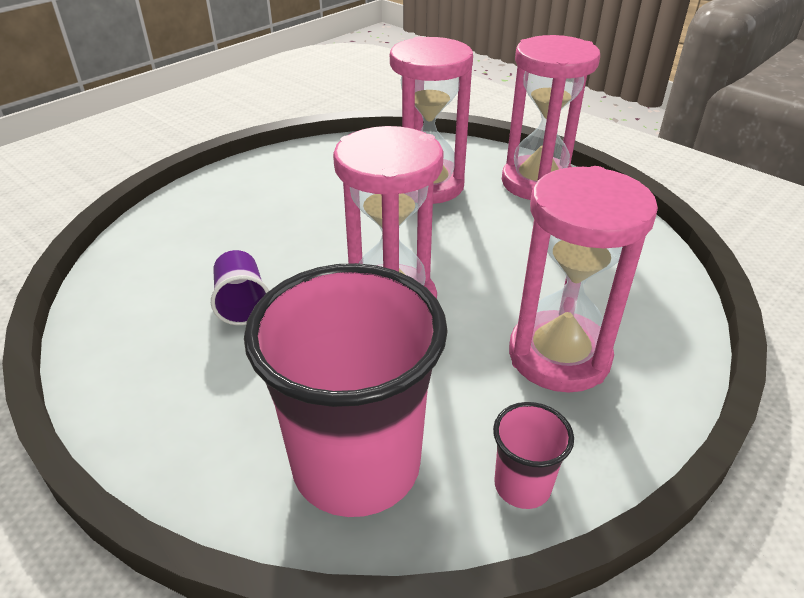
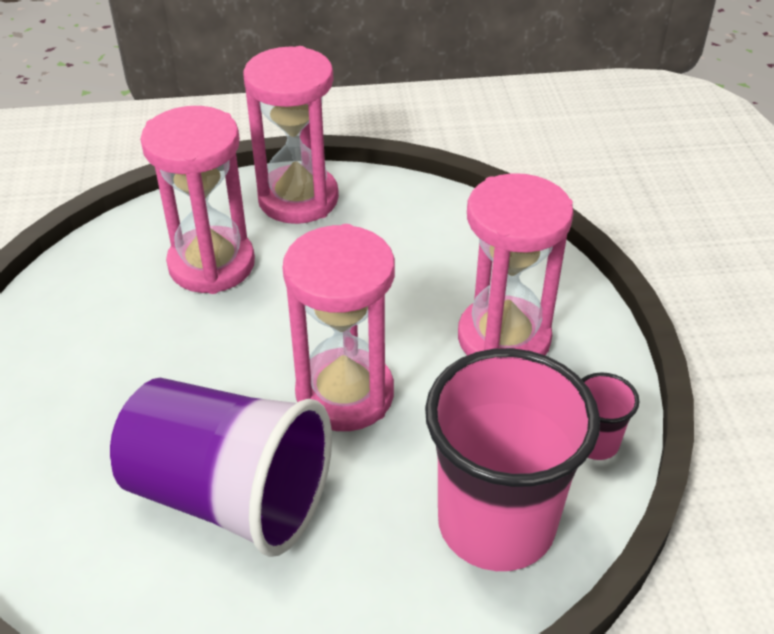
camera: 50 degrees left, 5 degrees up
(242, 303) = (229, 495): purple cup -> purple cup, size x2.30

